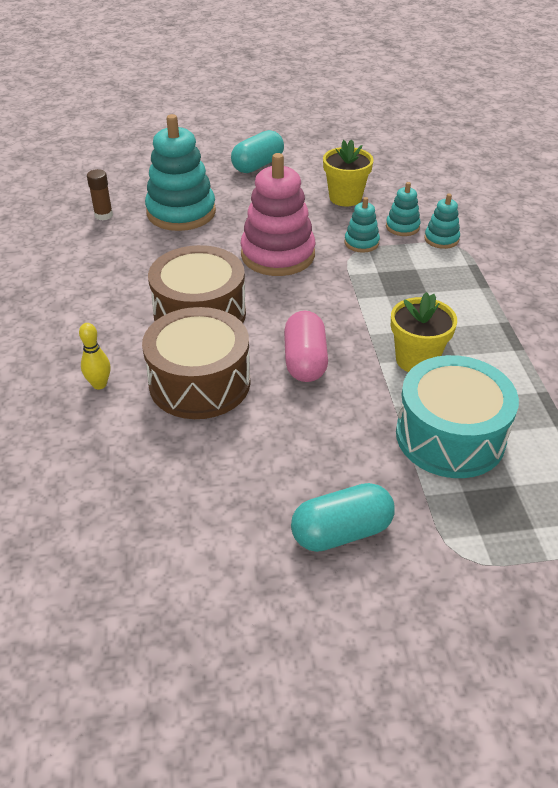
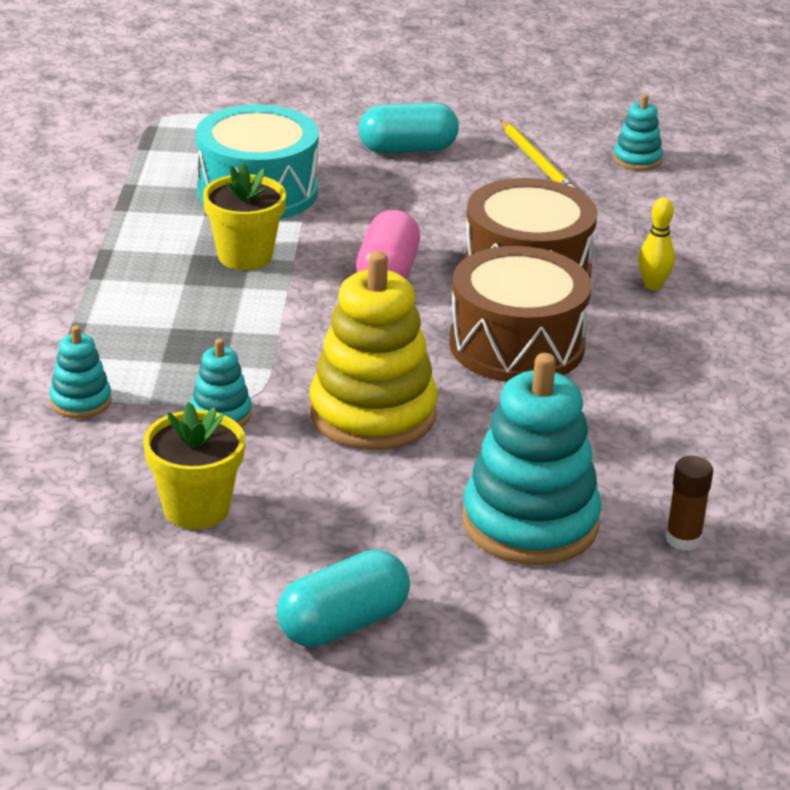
camera: 170 degrees left, 10 degrees down
(205, 540) = (536, 161): none -> yellow pencil
(278, 255) = (372, 414): pink stacking toy -> yellow stacking toy
(402, 227) = (130, 432): turquoise stacking toy -> turquoise stacking toy (637, 159)

